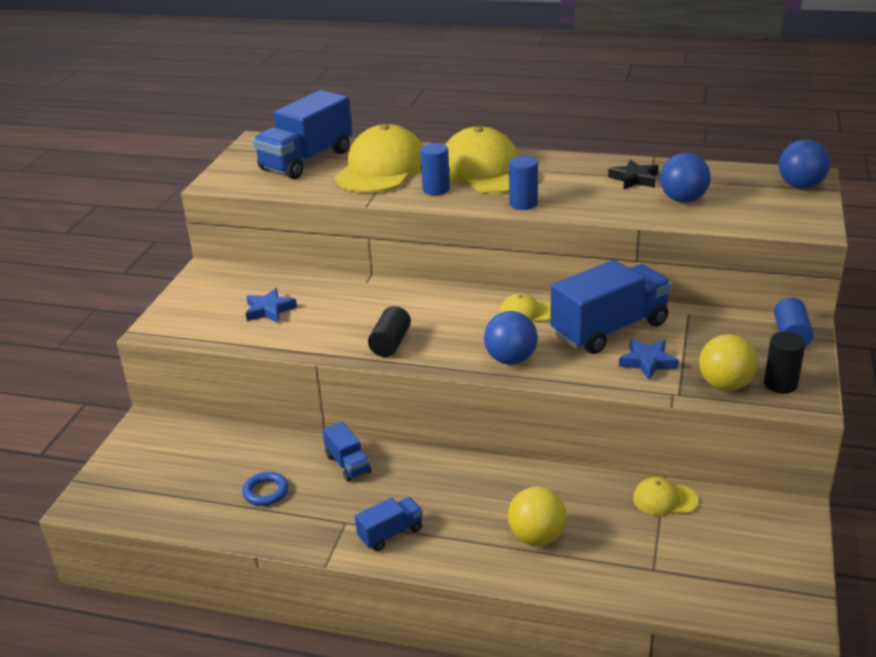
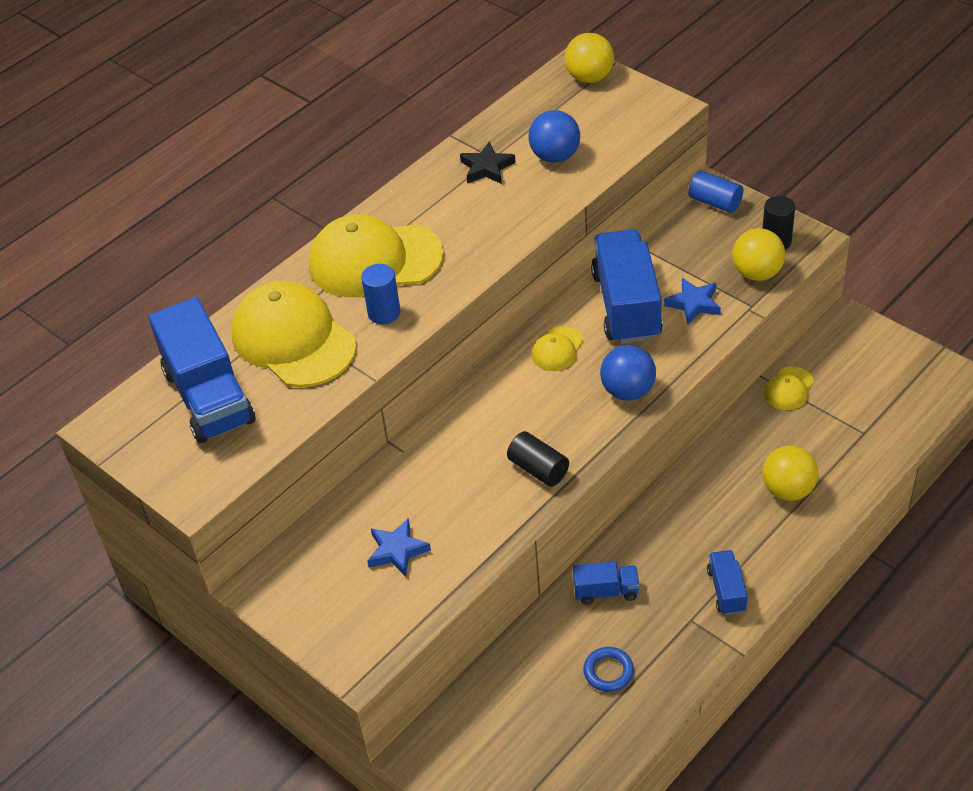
camera: 60 degrees left, 15 degrees up
(523, 204) = (473, 261): blue cylinder -> none
(800, 186) = (589, 78): blue ball -> yellow ball

